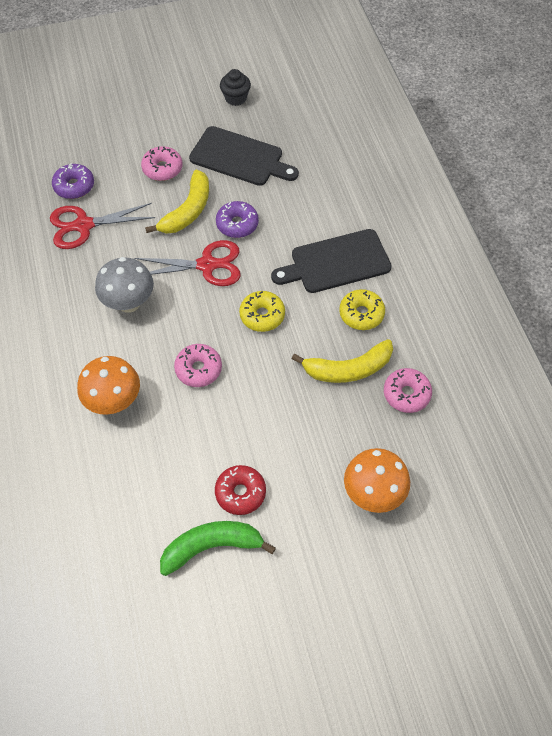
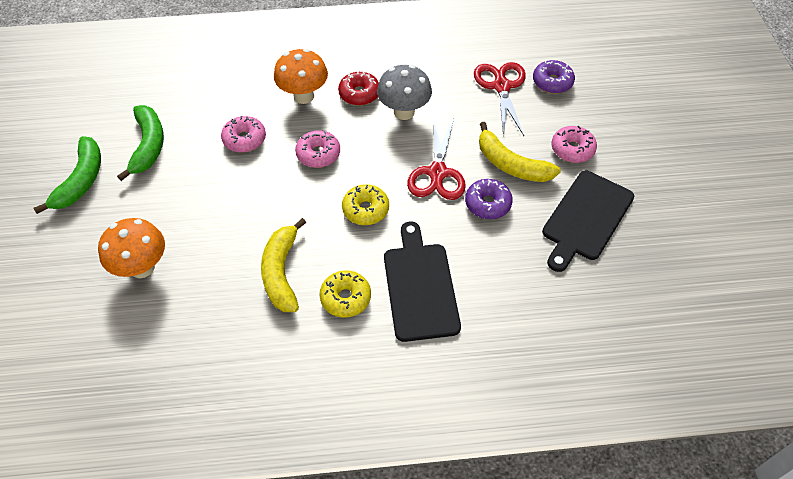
camera: 100 degrees right, 5 degrees down
(235, 98) = (685, 226): black cupcake -> none
(240, 493) = (186, 169): red donut -> red donut (359, 94)
(275, 604) = (81, 180): none -> green banana
(406, 394) = (235, 320): pink donut -> pink donut (244, 139)

